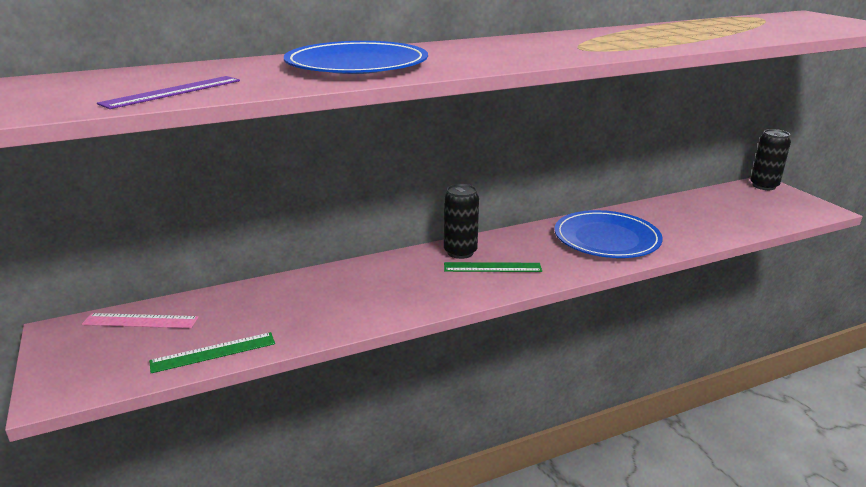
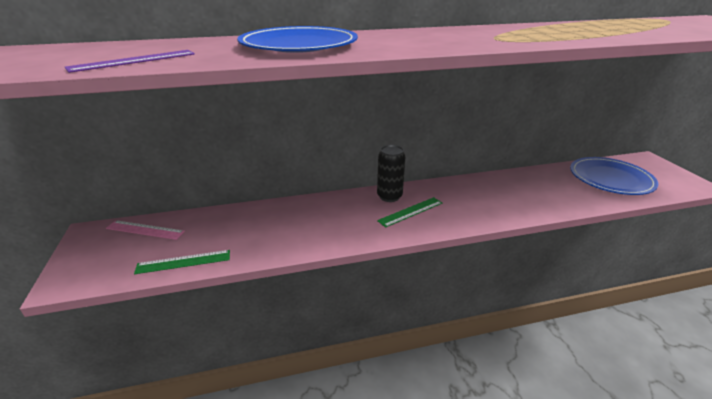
camera: 10 degrees right, 5 degrees up
(492, 267) = (410, 212): green ruler -> green ruler turned 45 degrees counterclockwise
(606, 238) = (507, 195): blue plate -> blue plate (610, 179)
(764, 186) = (647, 160): black can -> none

